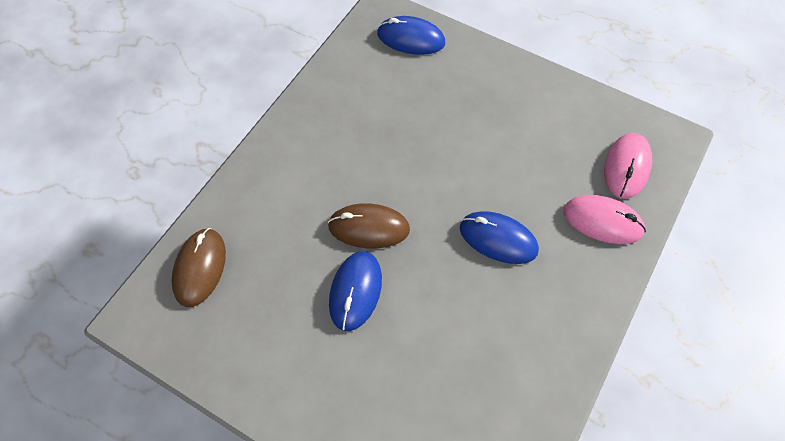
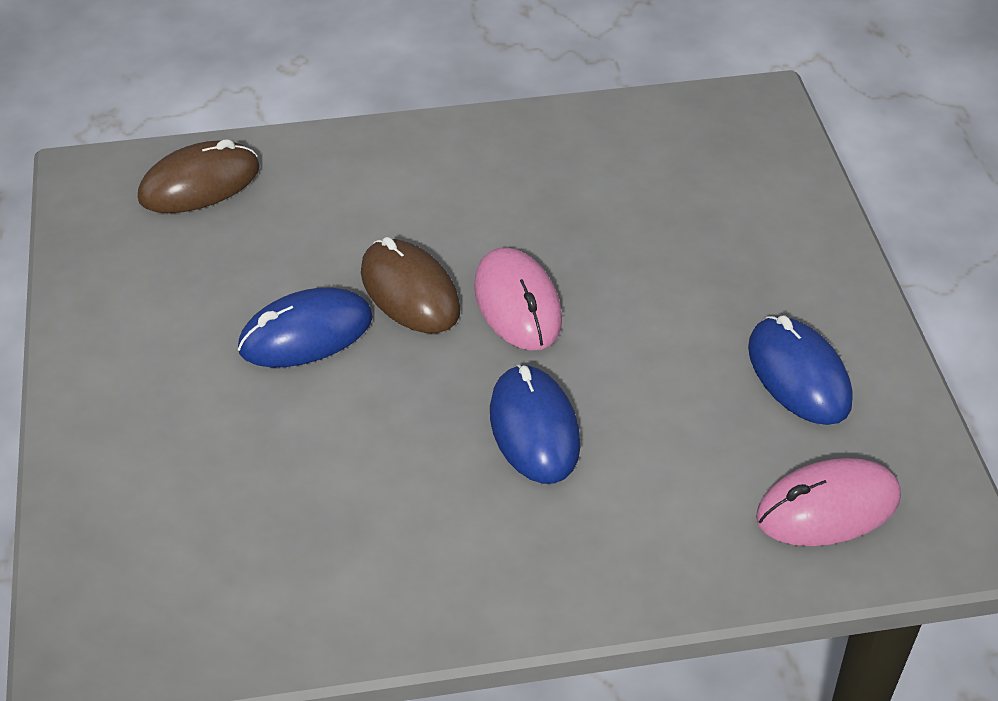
camera: 50 degrees right, 15 degrees down
(411, 38) = (752, 155): blue mouse -> blue mouse (798, 375)
(603, 221) = (696, 530): pink mouse -> pink mouse (517, 304)

